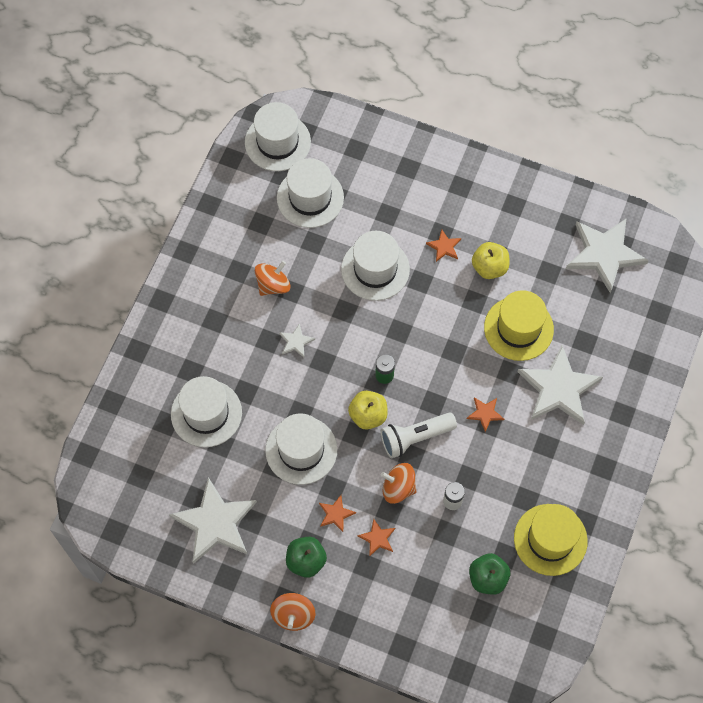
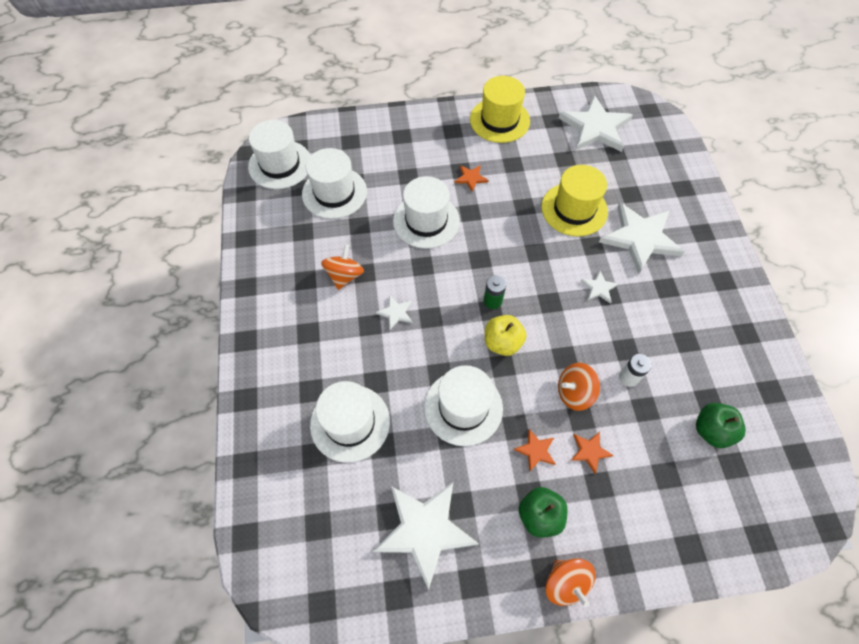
camera: 30 degrees left, 5 degrees down
(415, 437) = (556, 339): white flashlight -> none
(485, 413) = (599, 288): orange star -> white star
(489, 267) = (517, 176): yellow apple -> none
(550, 539) = (733, 364): yellow hat -> yellow hat (499, 120)

